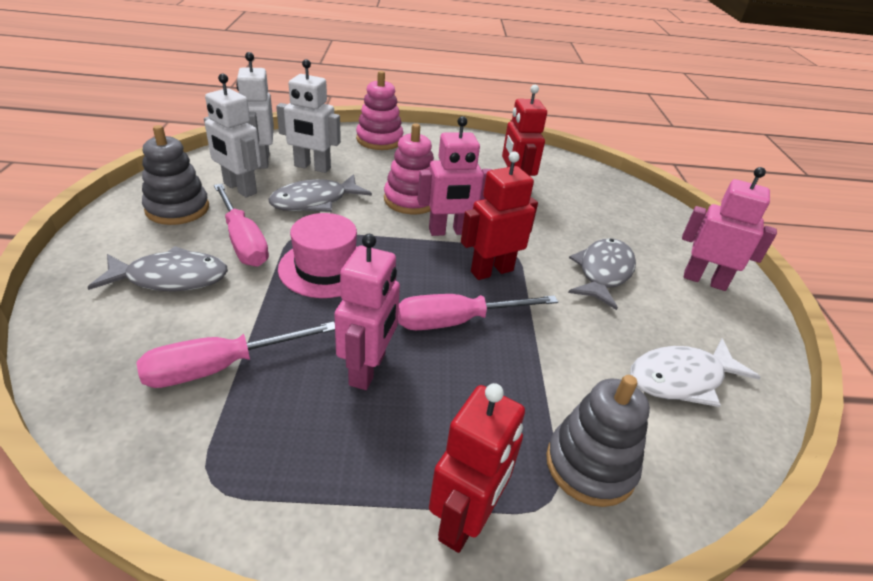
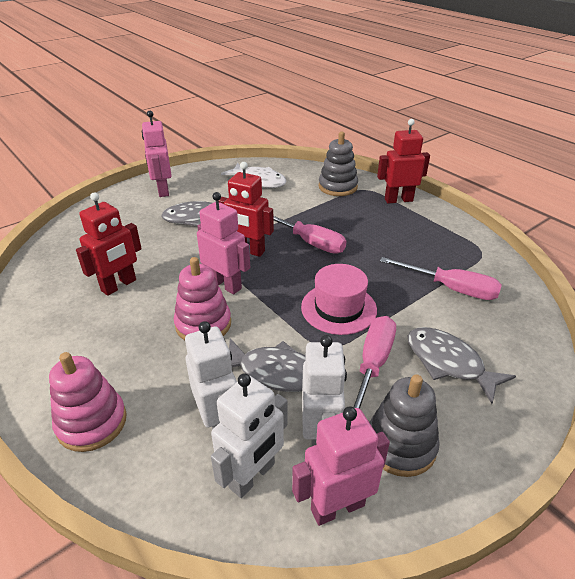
camera: 125 degrees left, 0 degrees up
(368, 369) = (379, 249): pink robot -> pink robot (337, 507)

